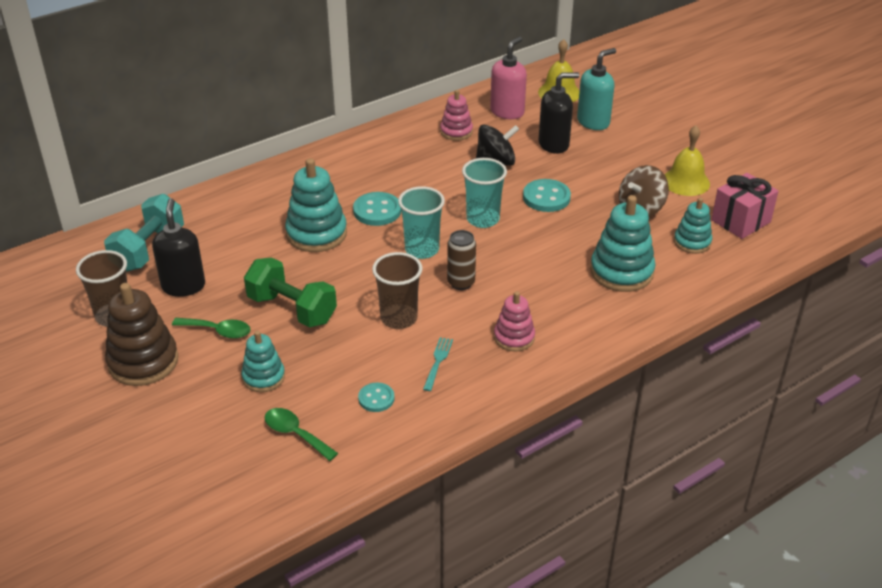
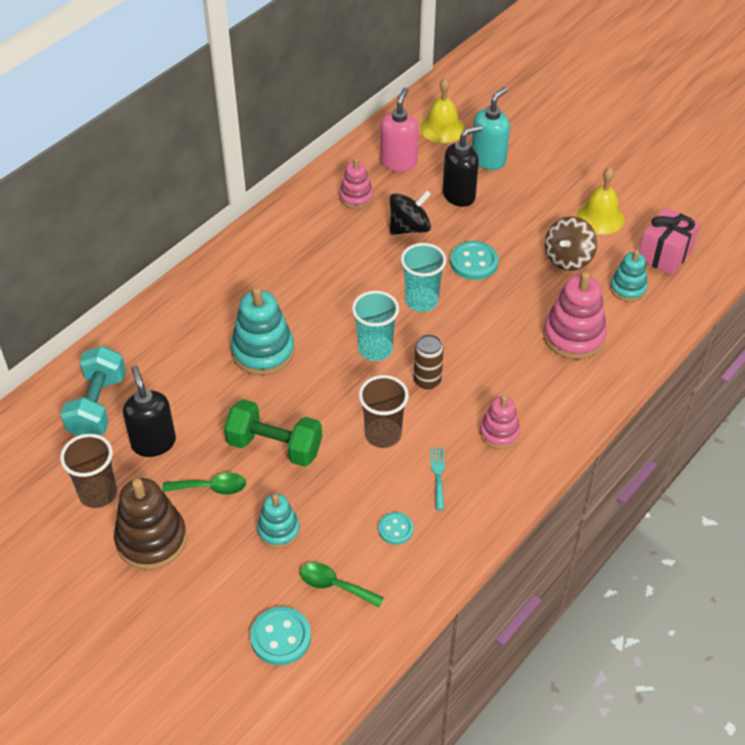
camera: 15 degrees left, 10 degrees up
(377, 211) = (313, 311): turquoise button -> turquoise button (280, 637)
(621, 272) = (574, 336): turquoise stacking toy -> pink stacking toy

